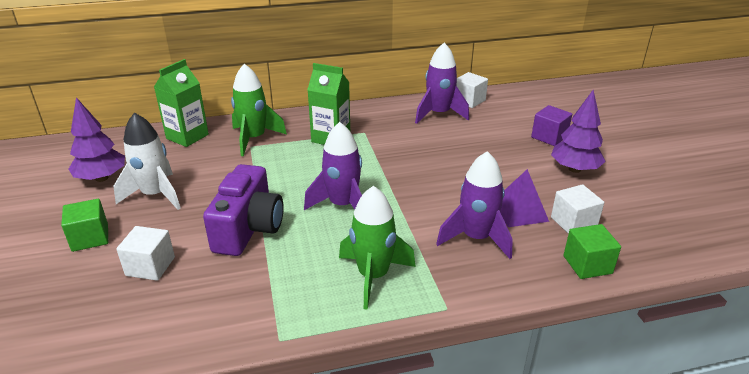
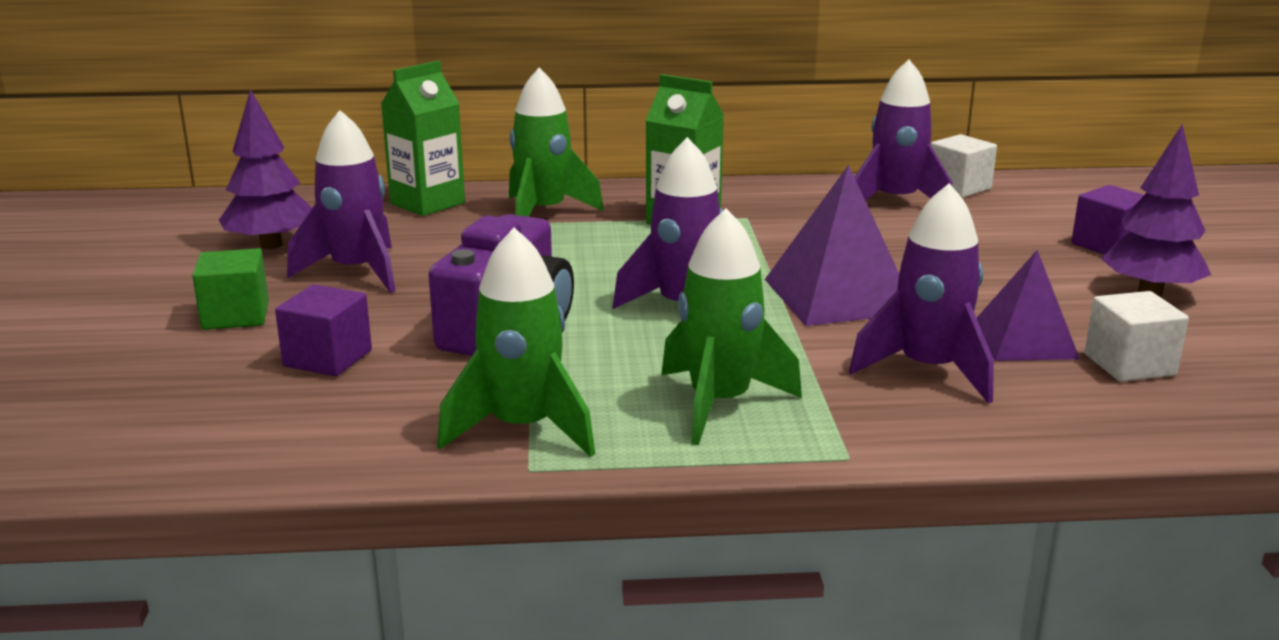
camera: 10 degrees right, 10 degrees down
(150, 266) = (328, 358): white cube -> purple cube
(155, 195) = (356, 271): white rocket -> purple rocket
(270, 309) = (522, 429): none -> green rocket
(421, 187) = (838, 295): none -> purple pyramid
(587, 264) = (1144, 423): green cube -> none

